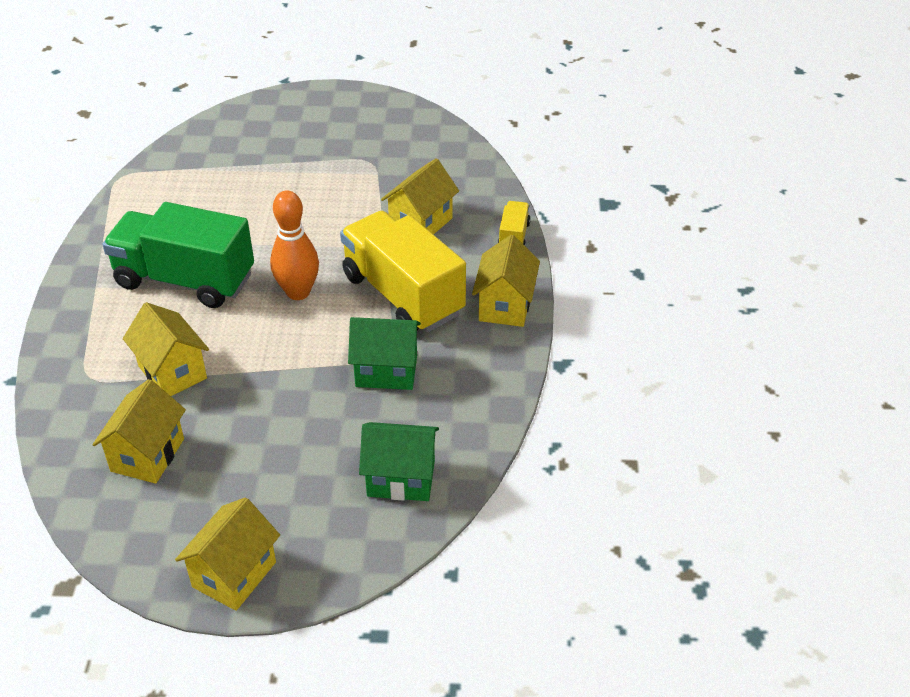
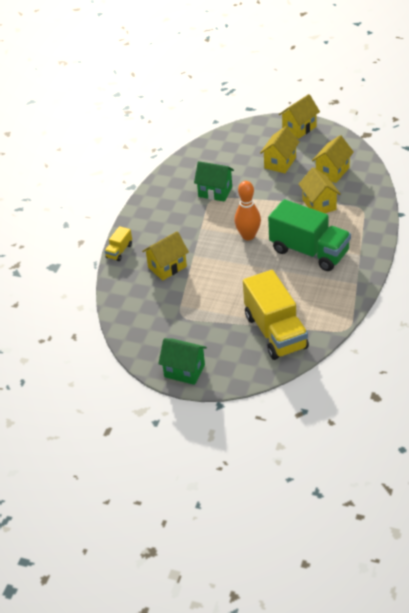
camera: 160 degrees left, 0 degrees up
(401, 478) = (224, 150): green house -> green house (184, 371)
(403, 295) = (193, 227): yellow truck -> yellow truck (275, 332)
(505, 305) = (144, 214): yellow house -> yellow house (280, 163)

